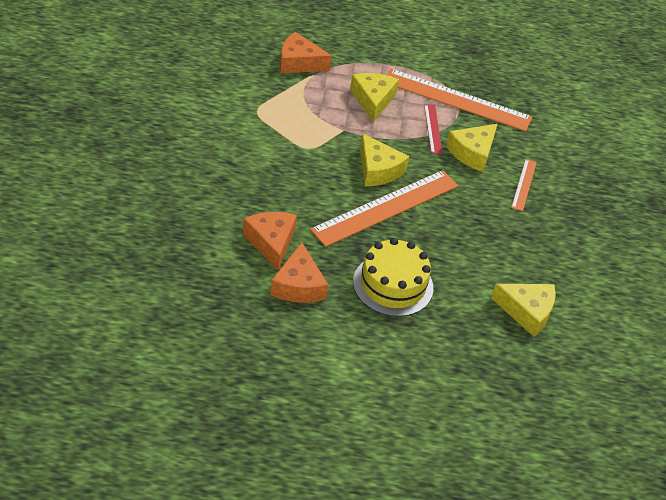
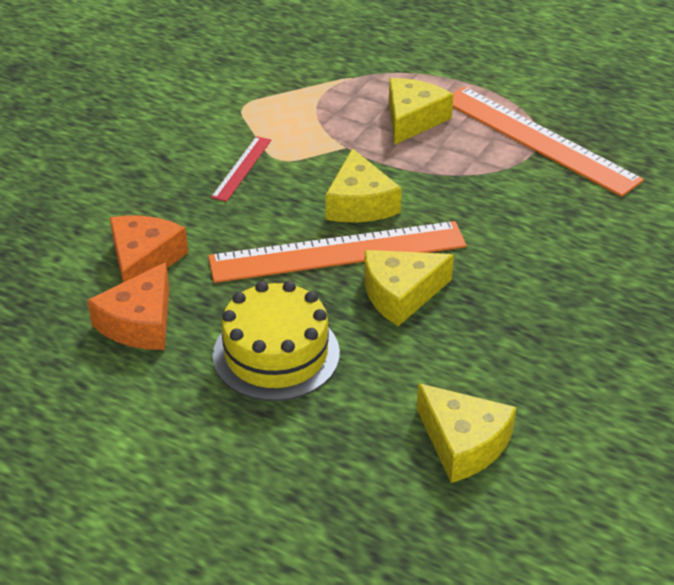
camera: 30 degrees right, 5 degrees down
(299, 63) = (340, 61): orange cheese -> none
(433, 129) = (477, 168): red ruler -> red ruler (242, 168)
(472, 153) = (518, 209): yellow cheese -> yellow cheese (400, 294)
(524, 184) = (574, 265): orange ruler -> none

